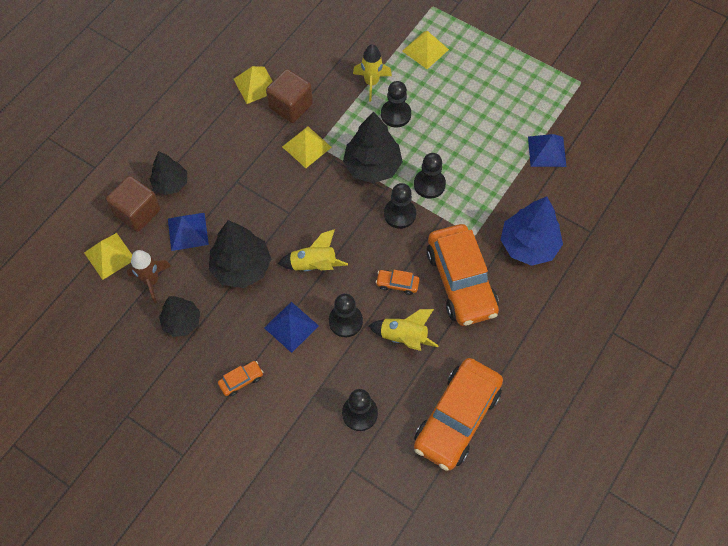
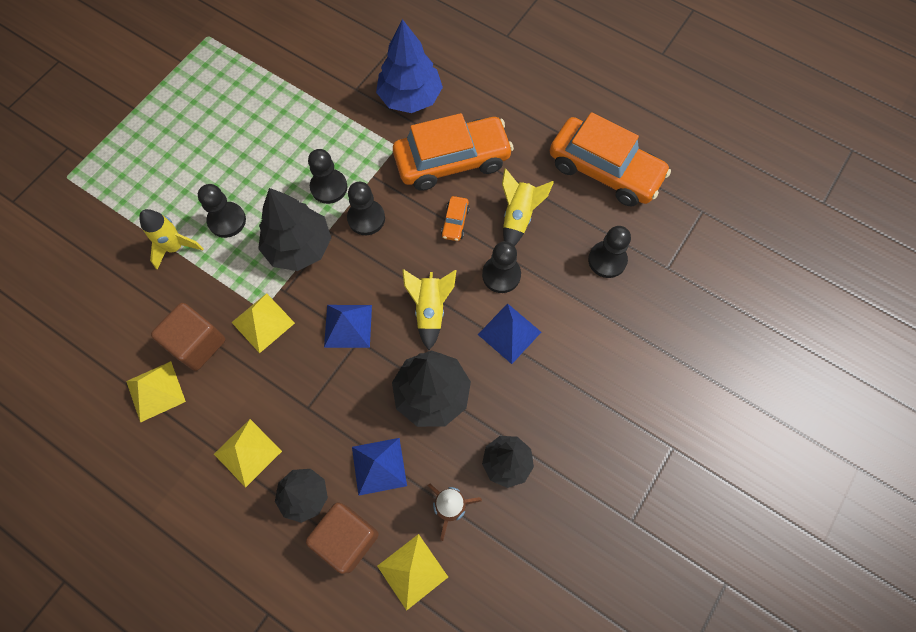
camera: 90 degrees left, 5 degrees up
(241, 380) = (578, 386): orange car -> none
(425, 50) = (134, 186): yellow pyramid -> yellow pyramid (247, 452)
(547, 151) = (295, 73): blue pyramid -> blue pyramid (348, 326)

